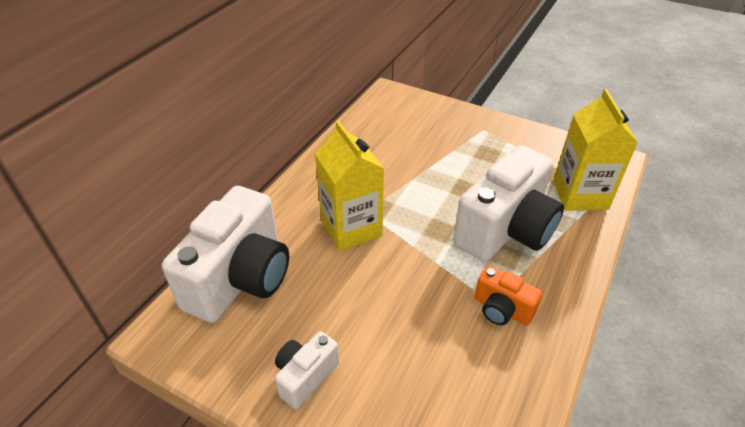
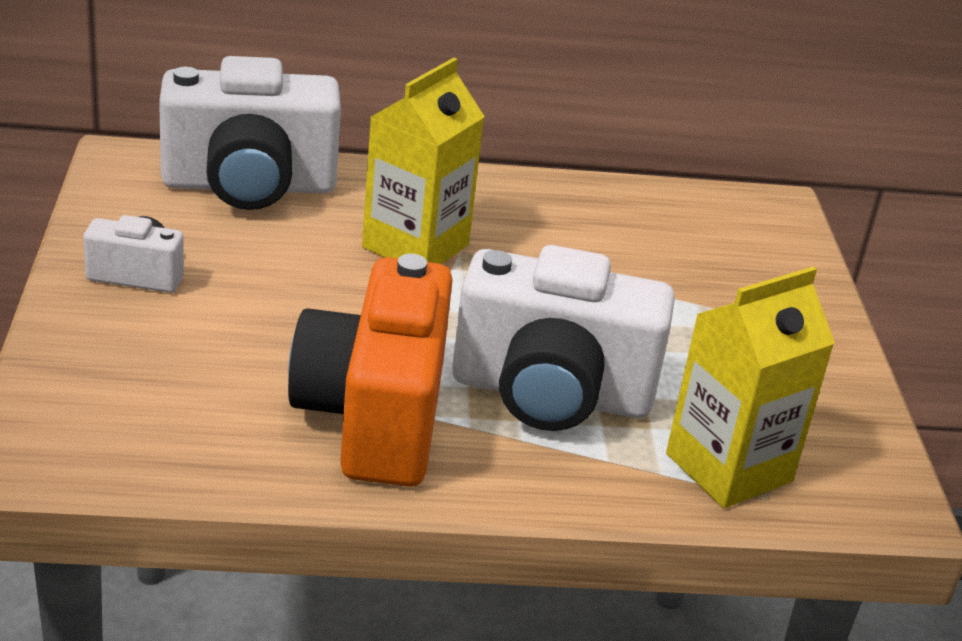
camera: 55 degrees right, 10 degrees down
(501, 309) = (374, 417): orange camera -> orange camera, size x2.07

